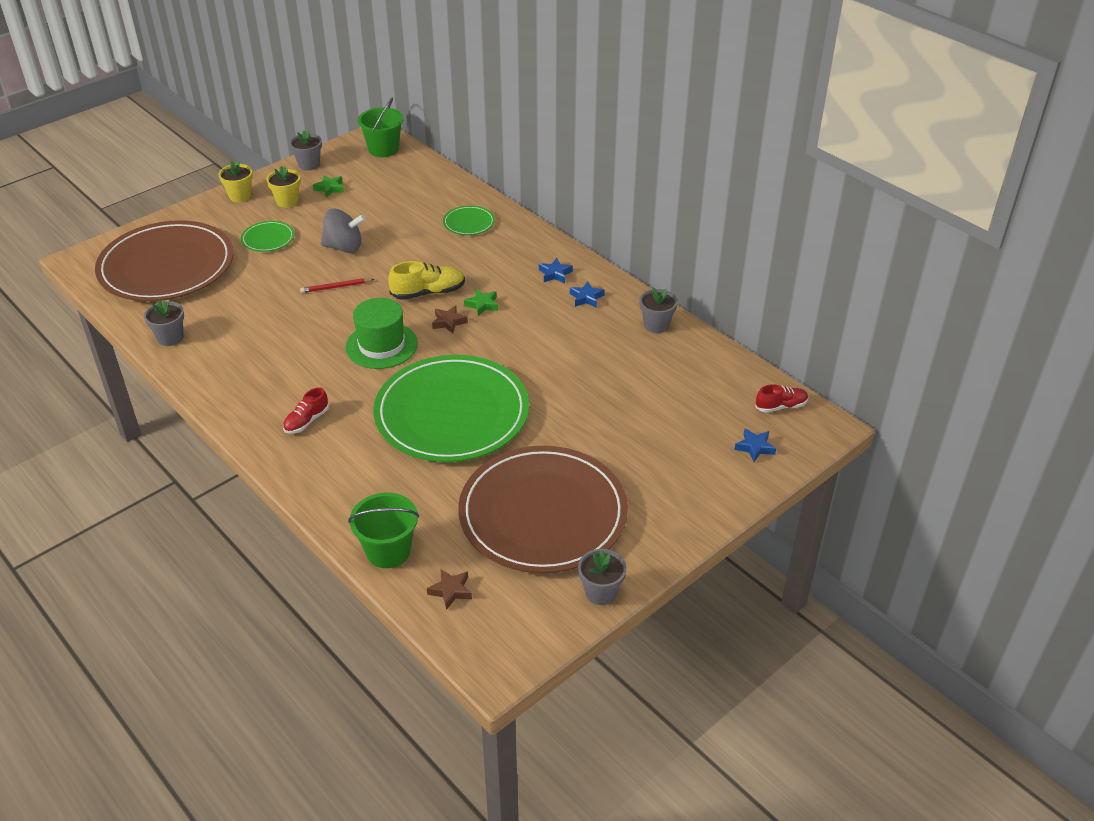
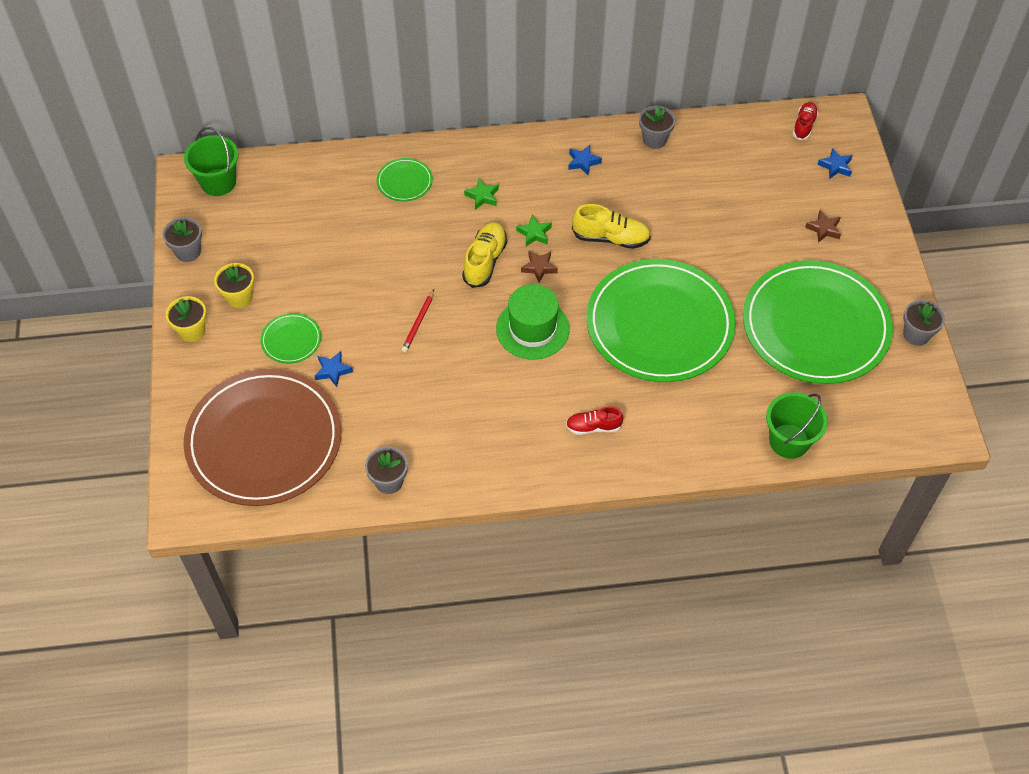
camera: 55 degrees left, 15 degrees up
(306, 421) = (593, 427): red shoe -> red shoe turned 105 degrees clockwise
(330, 188) = (248, 255): green star -> green star (482, 196)
(344, 247) = (360, 288): grey spinning top -> none
(450, 591) = (857, 422): brown star -> brown star (824, 229)
(519, 346) = (610, 238): none -> yellow shoe
(543, 513) = (815, 326): brown plate -> green plate
(555, 274) = (533, 164): blue star -> blue star (333, 371)

